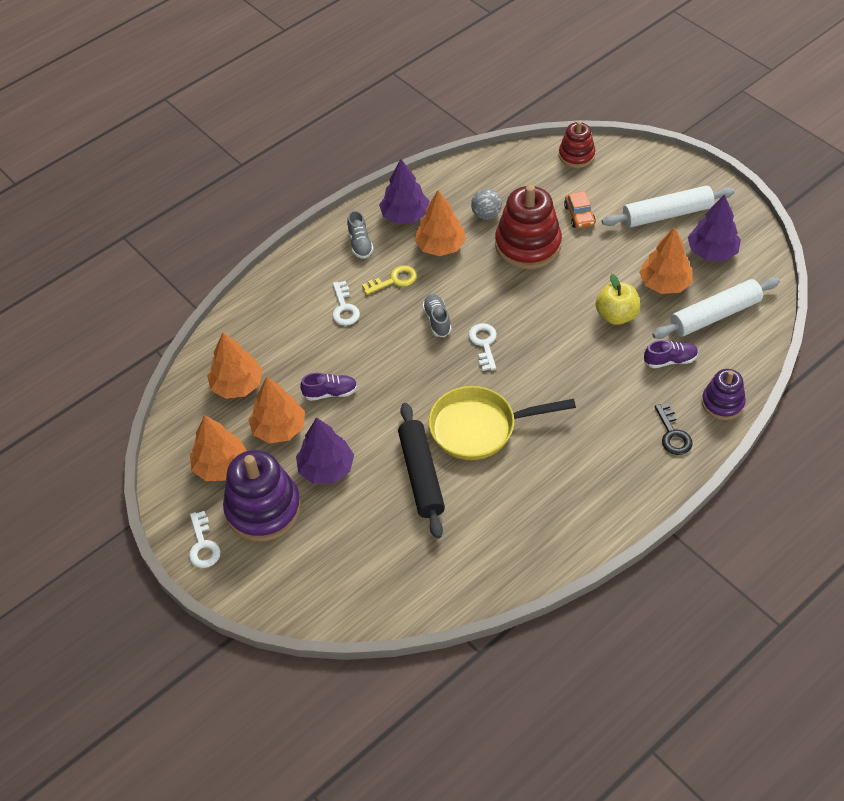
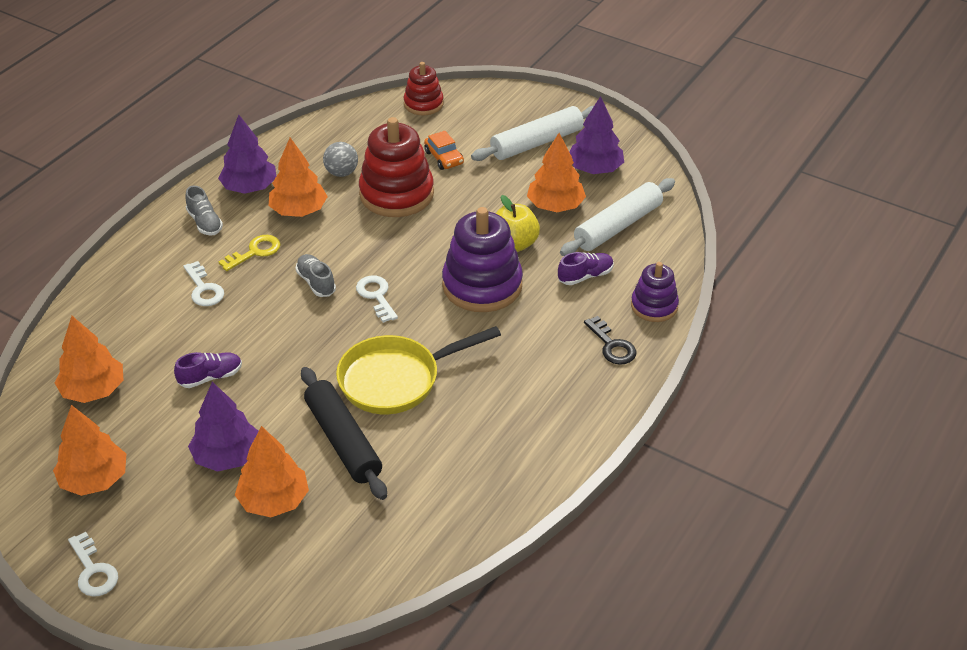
camera: 20 degrees left, 10 degrees down
(263, 509) = (160, 515): purple stacking toy -> purple stacking toy (482, 285)
(279, 428) = (157, 425): orange tree -> orange tree (274, 500)

